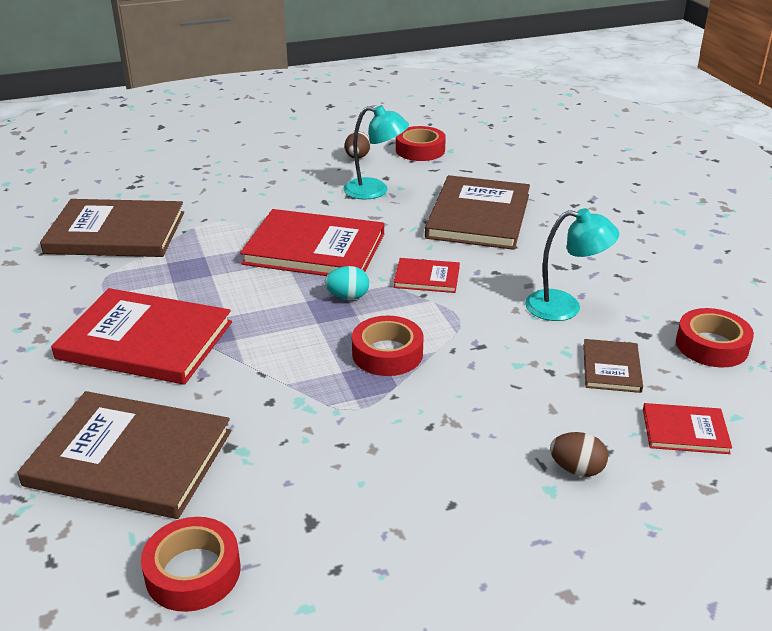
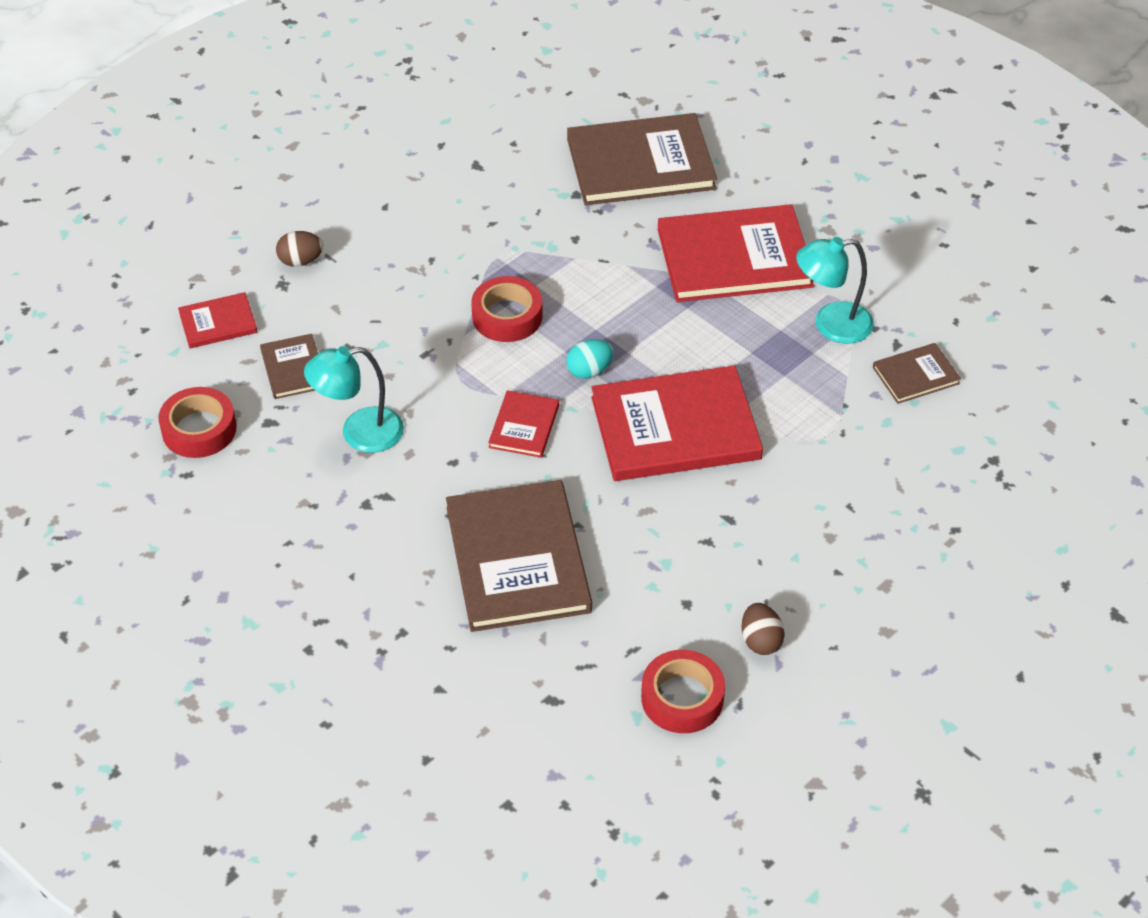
camera: 155 degrees right, 15 degrees up
(116, 232) = (916, 375): brown book -> brown book, size x0.48
(193, 572) = (530, 116): red tape -> none
(375, 191) = (681, 566): turquoise lamp -> turquoise lamp (831, 325)
(426, 278) = (524, 426): red book -> red book turned 60 degrees counterclockwise

